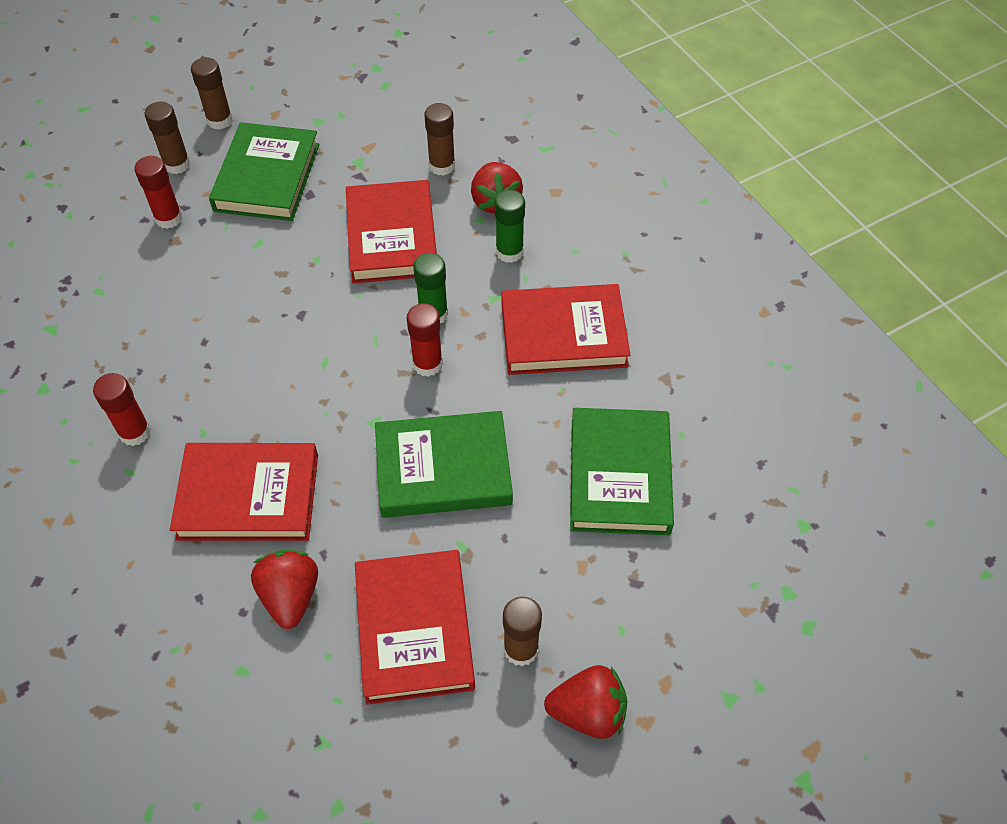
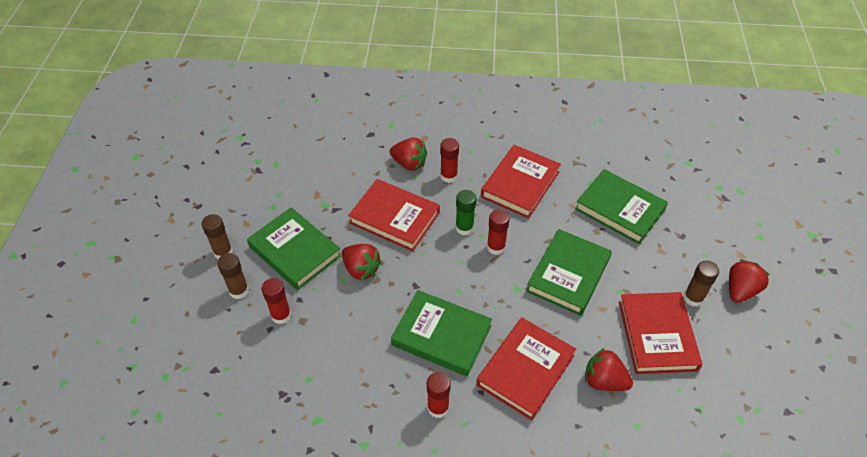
camera: 55 degrees left, 5 degrees down
(242, 380) = (441, 335): none -> green book
(286, 250) = (361, 269): none -> red strawberry
(414, 629) = (657, 335): red book -> red book turned 60 degrees clockwise
(442, 166) = (362, 171): brown glue stick -> none
(509, 252) = (449, 176): green glue stick -> red glue stick

